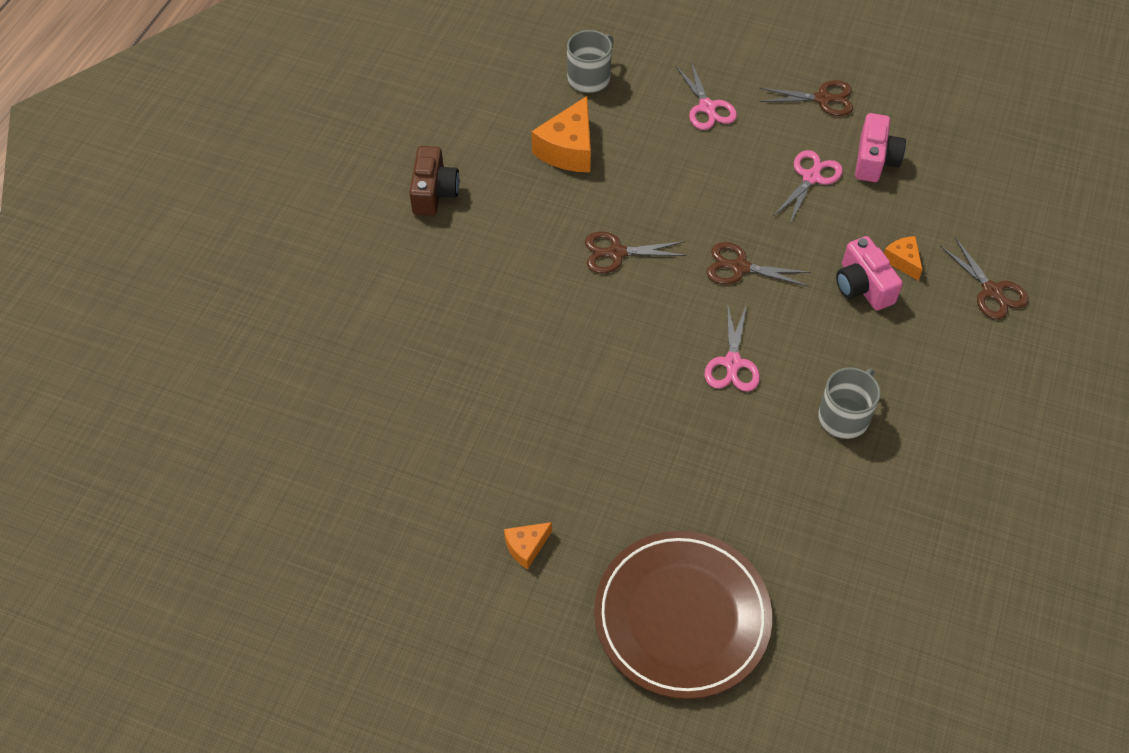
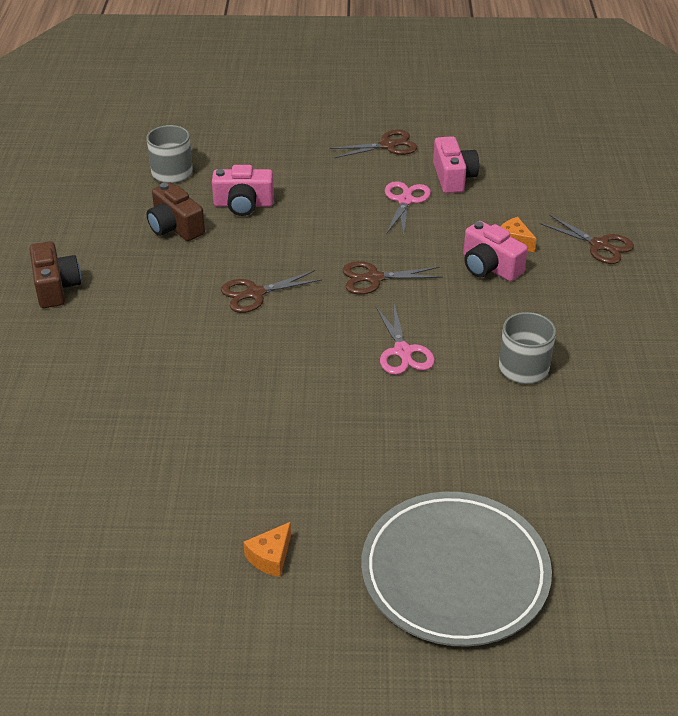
camera: 20 degrees left, 15 degrees down
(568, 149) = (175, 227): orange cheese -> brown camera
(645, 138) = (243, 204): none -> pink camera
(682, 617) = (455, 573): brown plate -> grey plate
(707, 107) = (289, 171): pink scissors -> none

